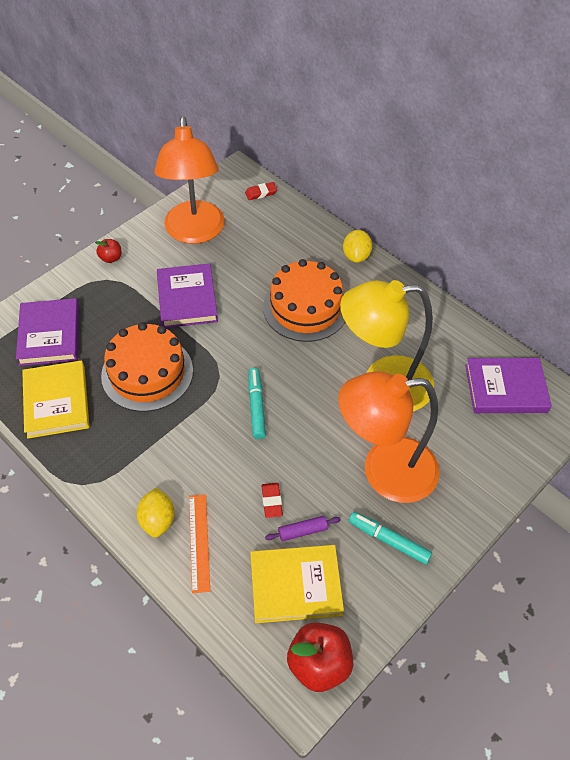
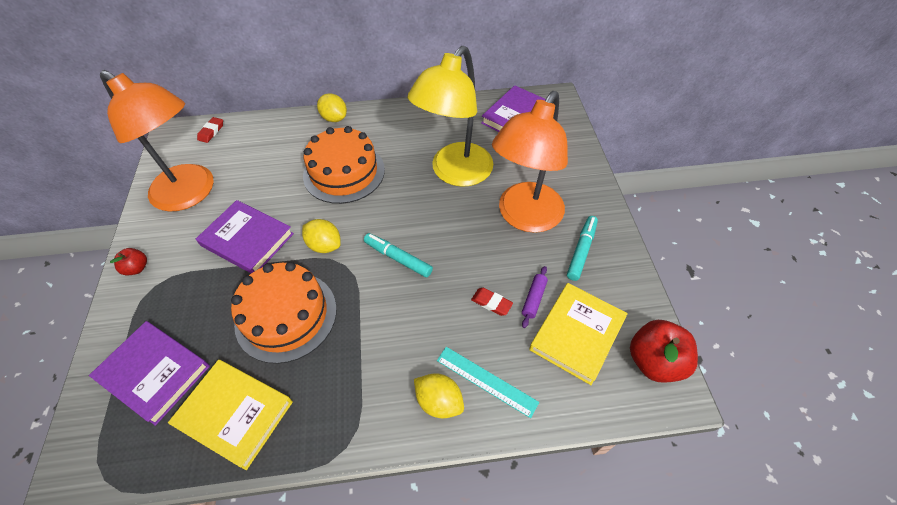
camera: 50 degrees left, 0 degrees up
(199, 542) = (486, 381): orange ruler -> turquoise ruler
(225, 349) = (324, 245): none -> yellow lemon
(388, 540) = (581, 251): turquoise marker -> turquoise marker turned 135 degrees clockwise

